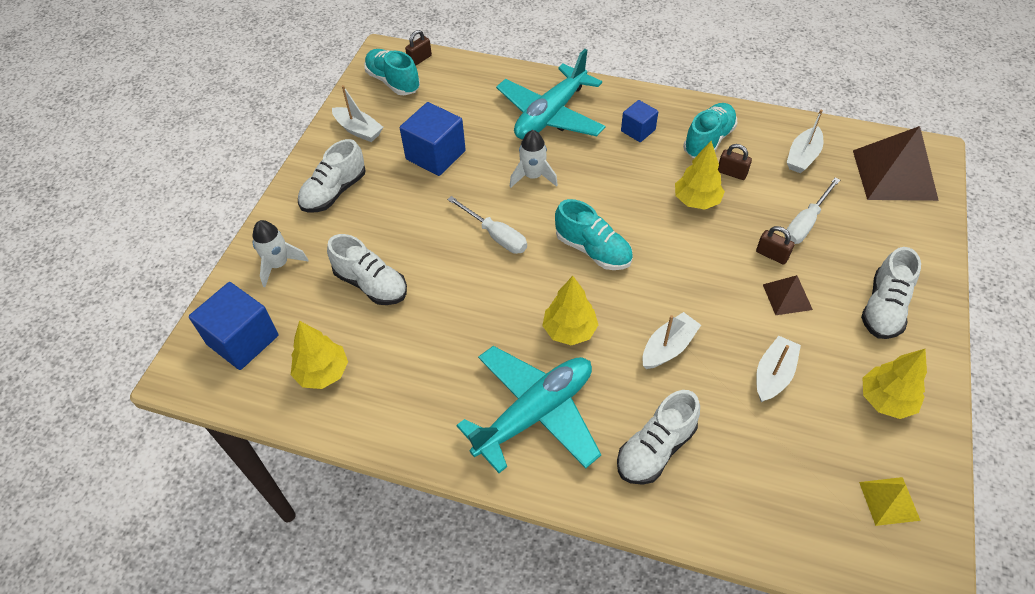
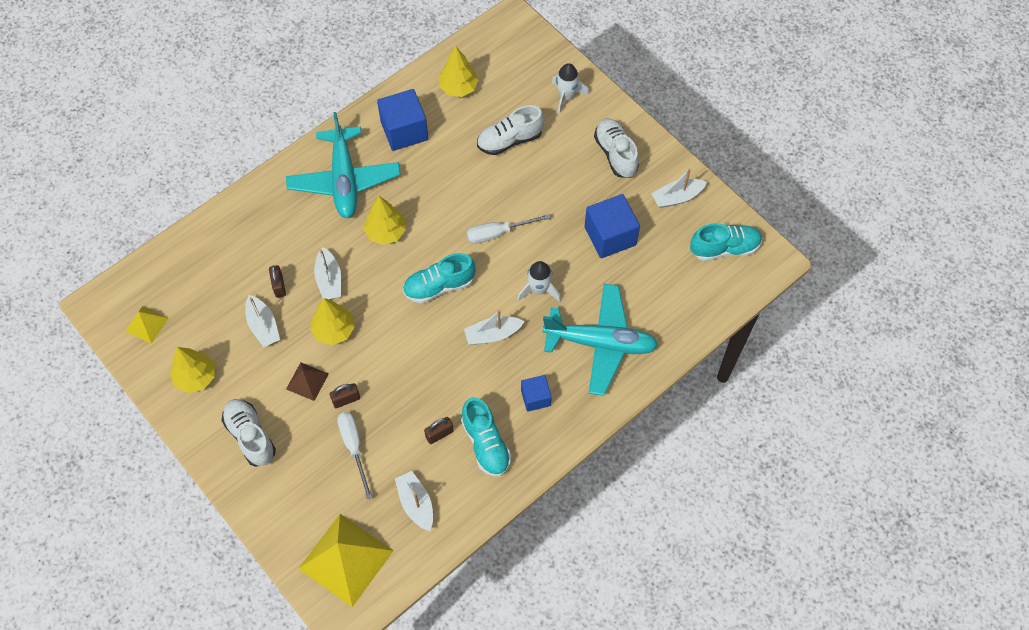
camera: 120 degrees right, 10 degrees up
(243, 340) = (515, 57): blue cube -> blue cube (404, 131)
(419, 59) = (744, 282): brown padlock -> brown padlock (279, 286)
(550, 115) = (600, 343): turquoise plane -> turquoise plane turned 120 degrees clockwise
(606, 185) = (492, 334): none -> white boat
(655, 449) = (273, 228): white shoe -> none
(696, 201) = (431, 387): yellow tree -> yellow tree (334, 330)
(894, 175) = (346, 559): brown pyramid -> yellow pyramid

